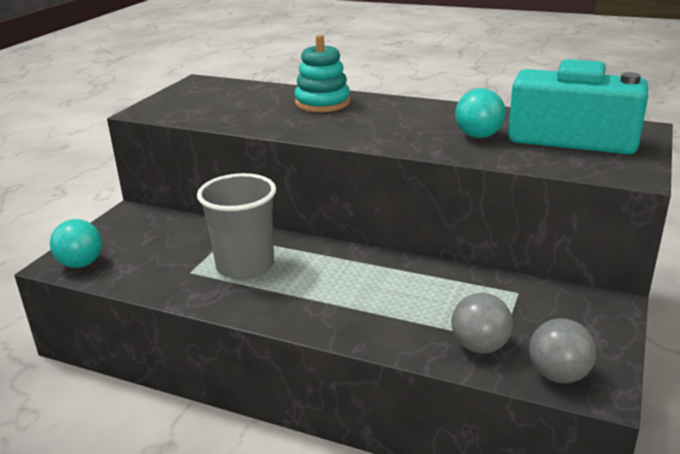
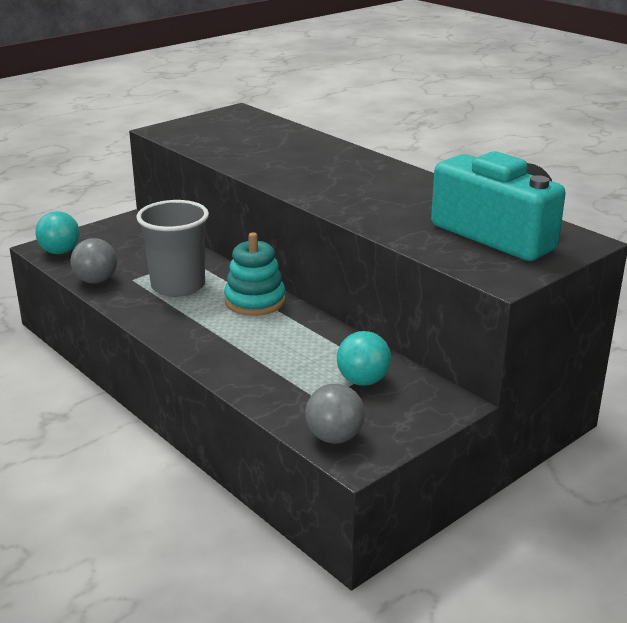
camera: 25 degrees right, 0 degrees up
(322, 103) = (317, 153): turquoise stacking toy -> turquoise stacking toy (255, 301)
(478, 136) = (413, 213): turquoise ball -> turquoise ball (363, 381)
(479, 346) = (296, 398): grey ball -> grey ball (96, 281)

